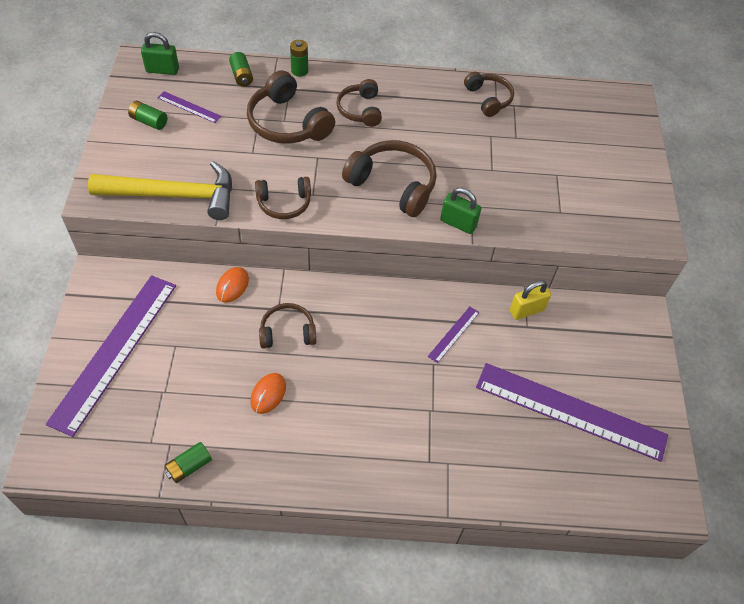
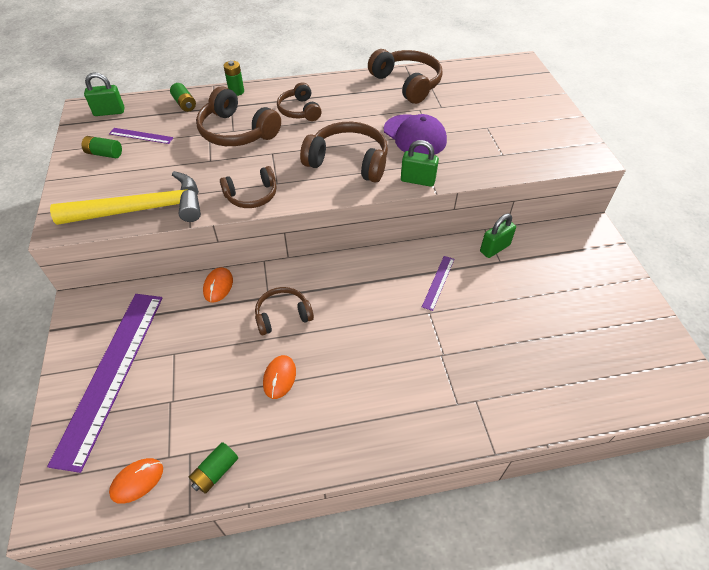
camera: 10 degrees left, 5 degrees down
(120, 457) = (137, 481): none -> orange mouse
(474, 168) = (415, 136): none -> purple cap
(488, 99) = (407, 84): brown headphones -> brown headphones, size x1.61
(526, 310) = (494, 248): yellow padlock -> green padlock
(570, 411) = (568, 324): purple ruler -> none

